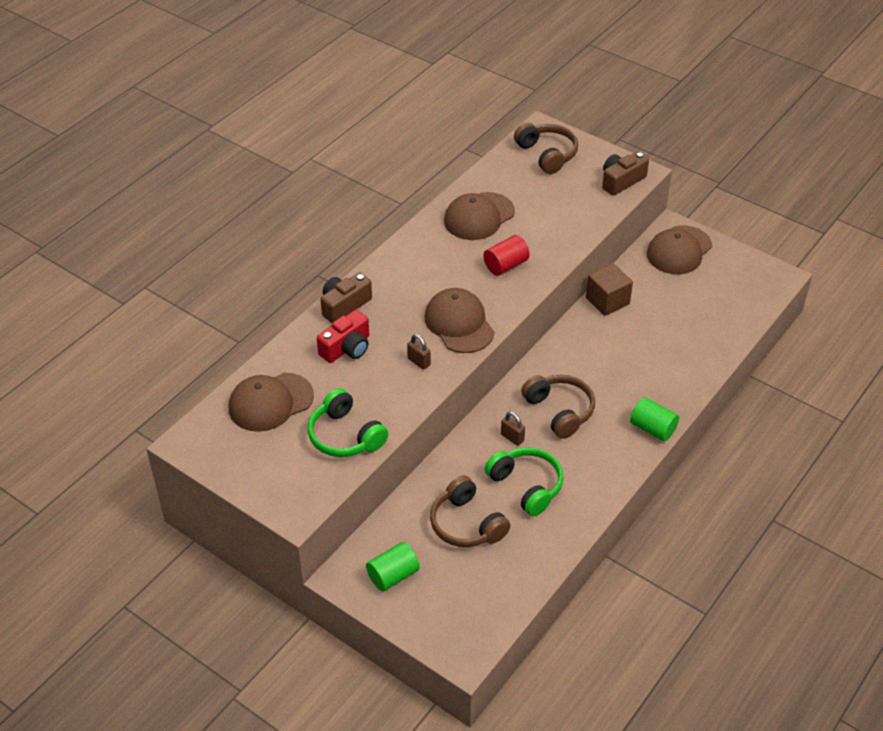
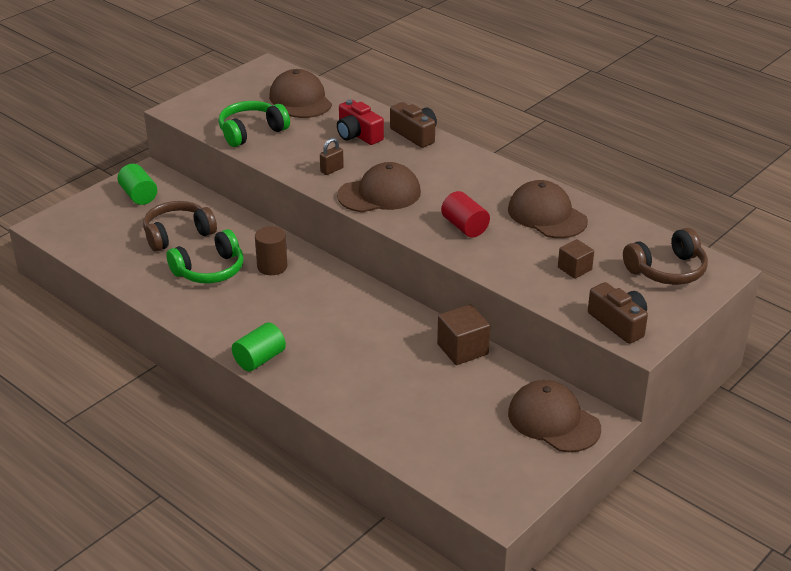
camera: 95 degrees right, 10 degrees down
(512, 438) = (272, 266): brown padlock -> brown cylinder
(555, 202) = (574, 269): none -> brown cube
(559, 411) = (300, 299): brown headphones -> none

